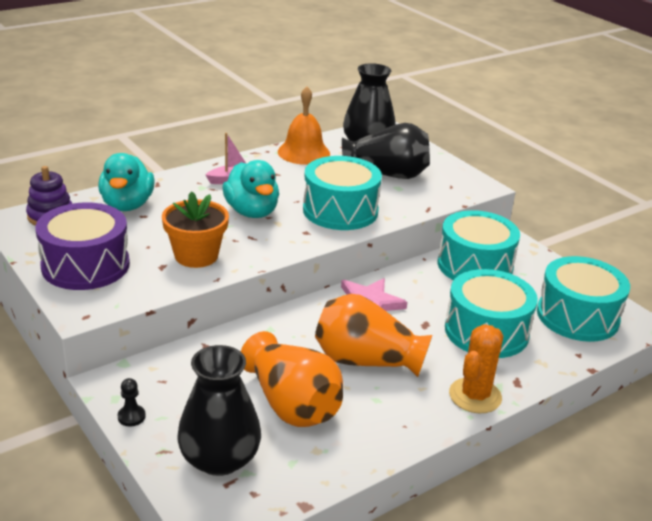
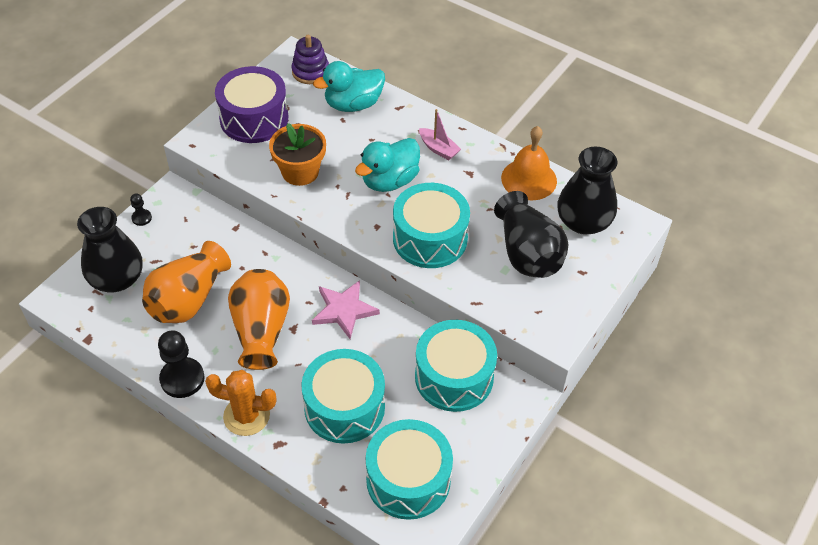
camera: 70 degrees right, 20 degrees up
(406, 433) = (182, 379): none -> black pawn

